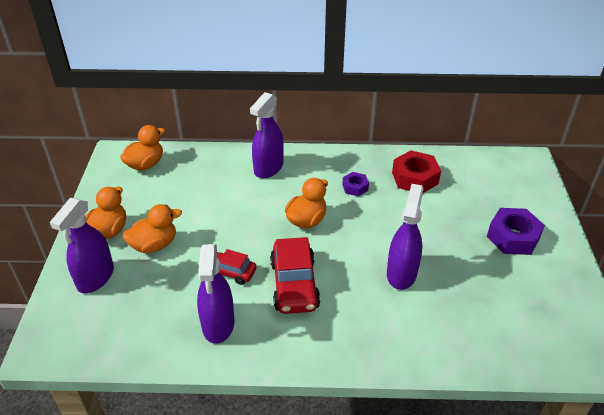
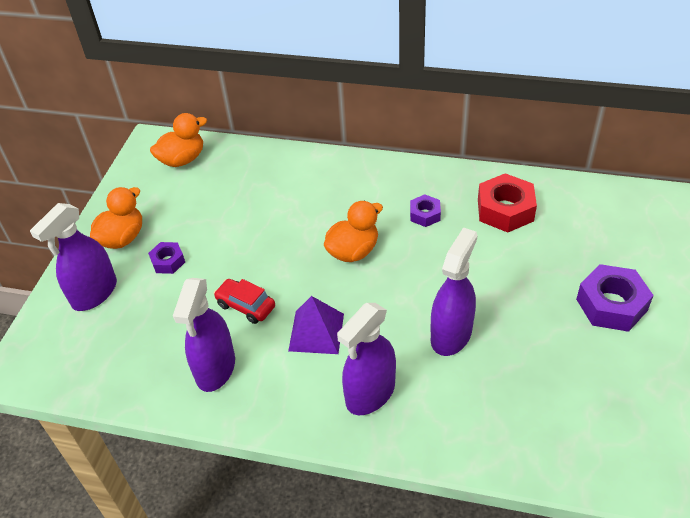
camera: 15 degrees right, 5 degrees up
(154, 245) = (168, 261): orange duck -> purple nut
(268, 168) = (325, 178): purple spray bottle -> purple spray bottle (370, 394)
(294, 285) = (316, 332): red car -> purple pyramid

